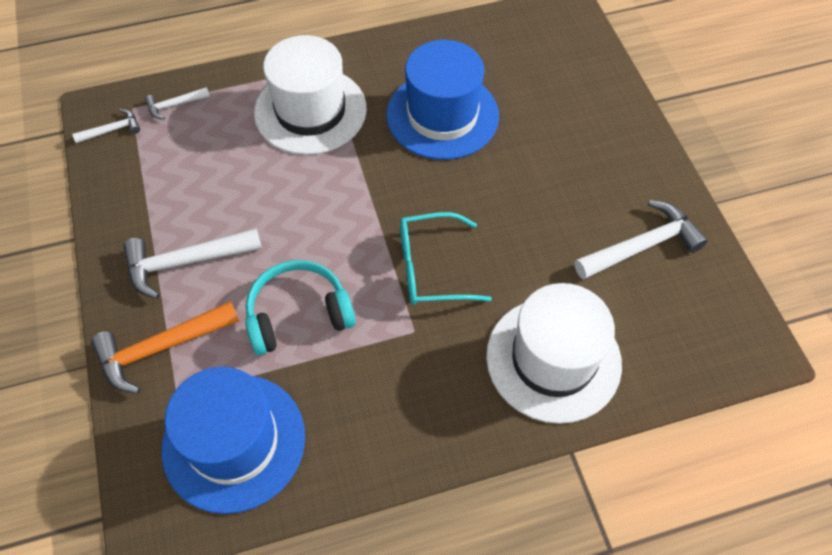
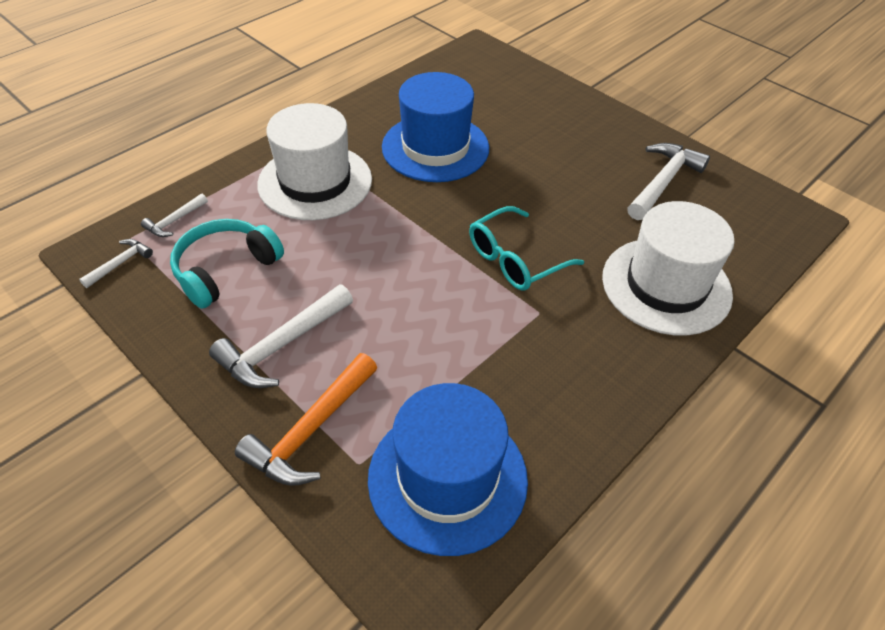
camera: 30 degrees left, 10 degrees down
(298, 314) = (426, 343): turquoise headphones -> turquoise headphones (225, 269)

